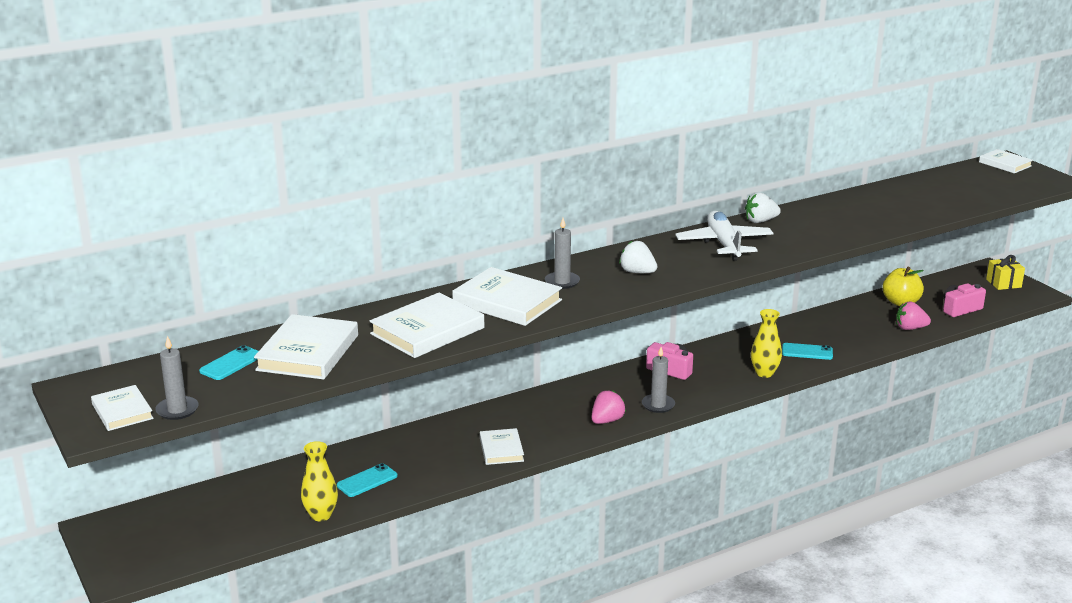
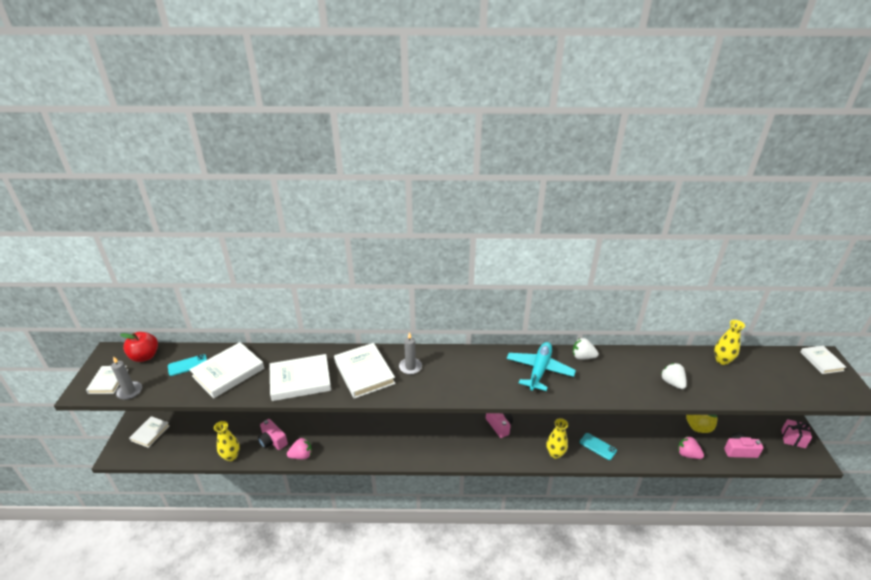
camera: 30 degrees right, 10 degrees up
(143, 375) = (145, 356): none -> red apple
(367, 481) = (272, 441): turquoise phone -> pink camera
(501, 449) = (355, 449): white book -> white book (150, 433)
(607, 421) = (429, 452): pink strawberry -> pink strawberry (301, 455)
(637, 272) = (461, 376): white strawberry -> white strawberry (672, 383)
(658, 405) = (468, 452): grey candle -> none
(724, 244) = (539, 370): white plane -> turquoise plane
(910, 187) = (722, 360): none -> yellow vase
(1003, 283) = (793, 439): yellow gift -> pink gift

